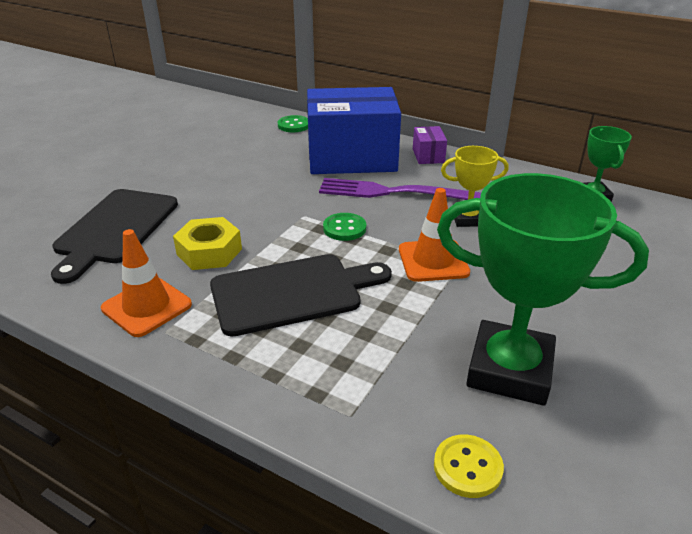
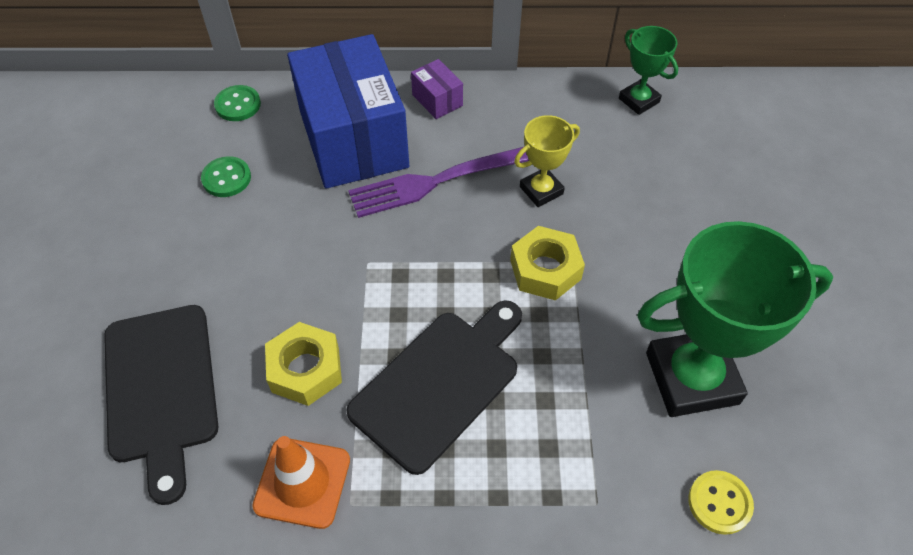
camera: 30 degrees left, 20 degrees up
(344, 228) = (426, 263): green button -> green button (226, 178)
(352, 158) = (353, 139): blue box -> blue box turned 75 degrees counterclockwise
(433, 261) = (545, 270): orange traffic cone -> yellow nut

